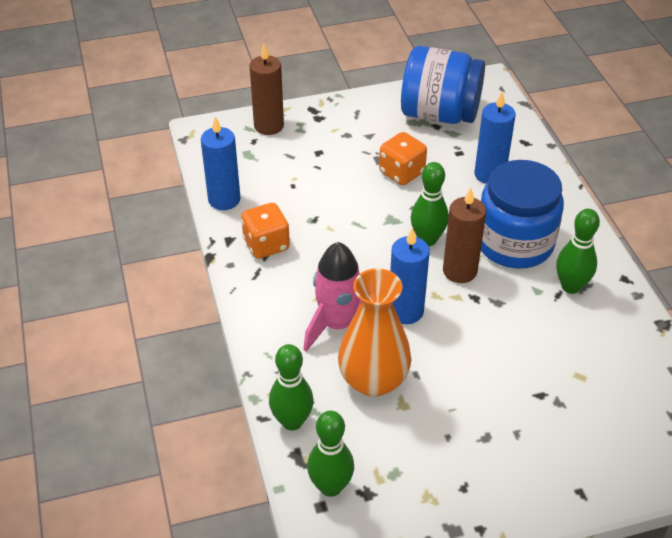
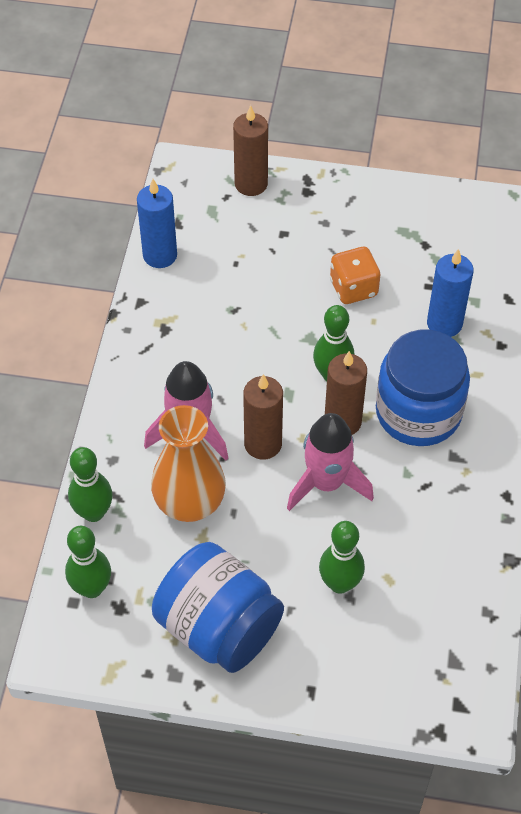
camera: 25 degrees right, 10 degrees up
(266, 245) = (172, 321): orange dice -> none
(405, 311) = (263, 444): blue candle -> brown candle
(439, 114) = (438, 231): blue jar -> blue jar (219, 627)
(478, 321) = (326, 483): none -> pink rocket
(571, 286) = (444, 482): green bowling pin -> green bowling pin (340, 583)

